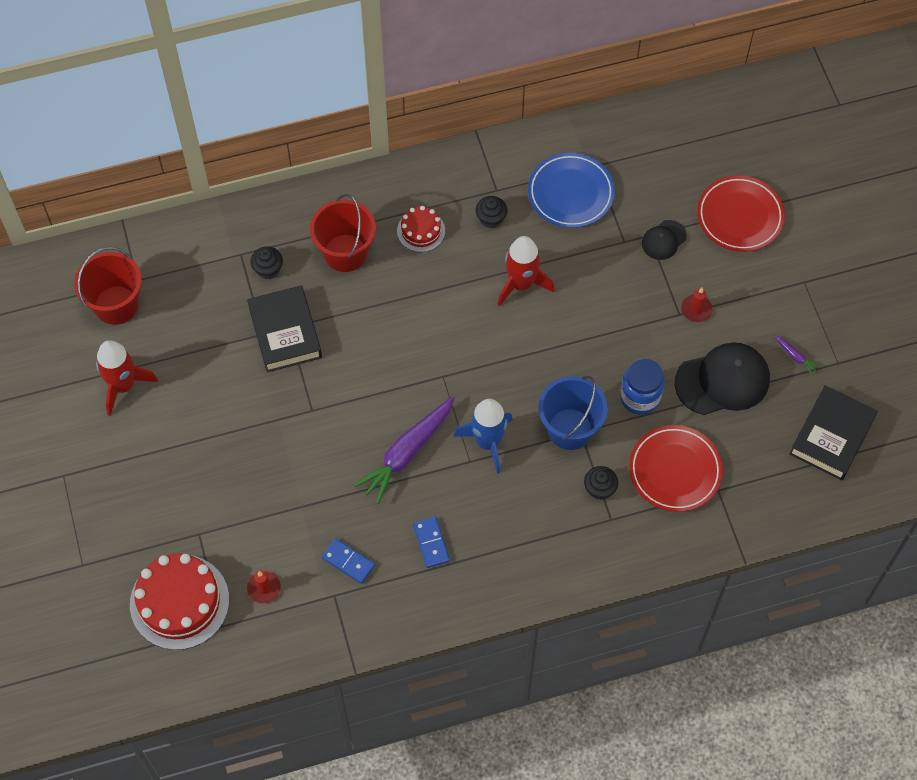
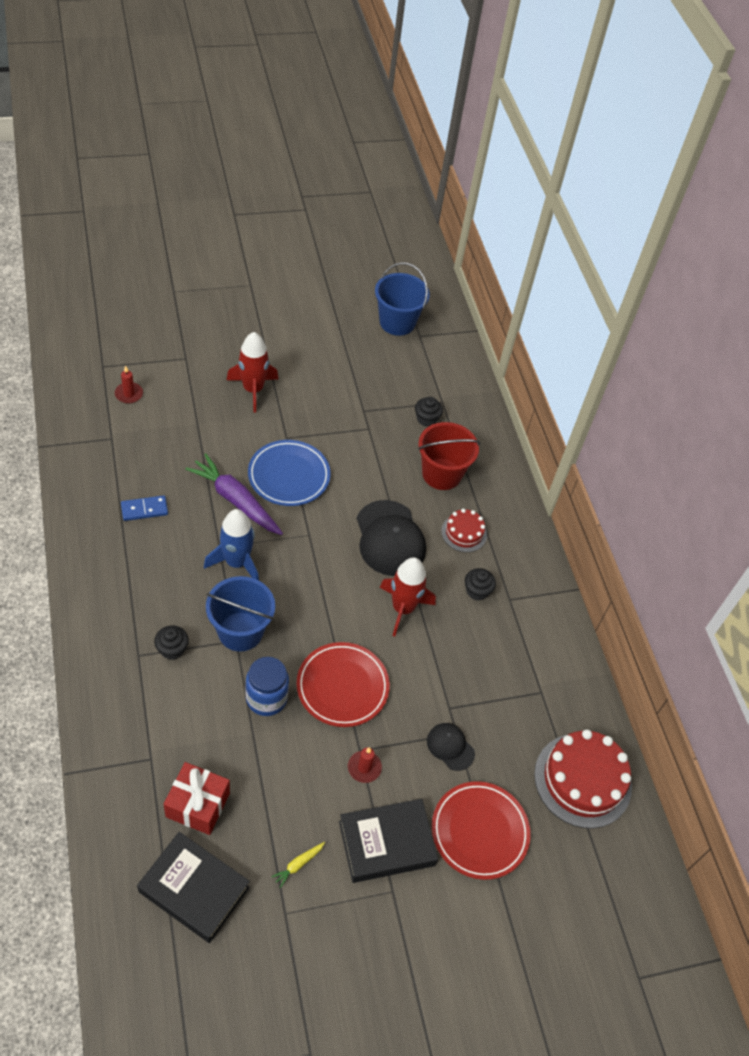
camera: 85 degrees right, 10 degrees down
(116, 305) = (397, 322): red bucket -> blue bucket
(123, 385) = (323, 322): red rocket -> red rocket (253, 390)
(179, 602) = (129, 343): red cake -> red cake (582, 780)
(285, 332) = (363, 426): black book -> black book (386, 843)
(348, 561) = (140, 450): blue domino -> none
(570, 193) = (507, 664): blue plate -> blue plate (289, 476)
(675, 470) = (180, 720): red plate -> red plate (342, 686)
(722, 381) = (276, 782): black cap -> black cap (390, 538)
(755, 443) = (198, 805): none -> red gift
(794, 356) = (298, 864): purple carrot -> yellow carrot

